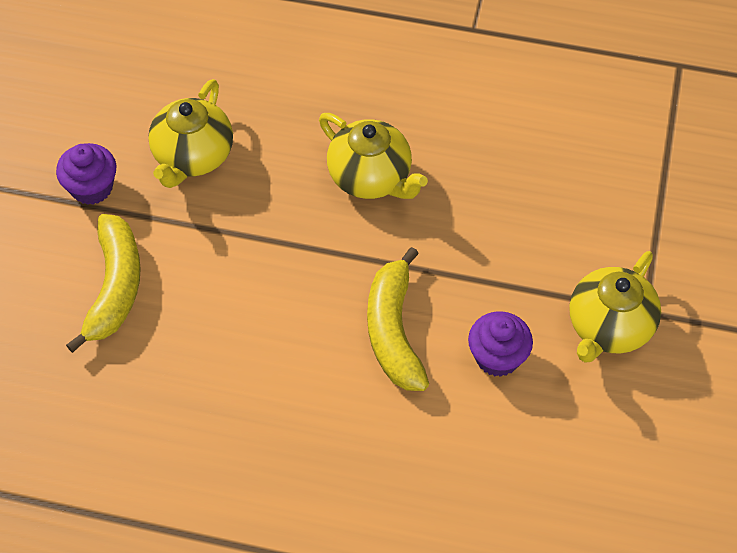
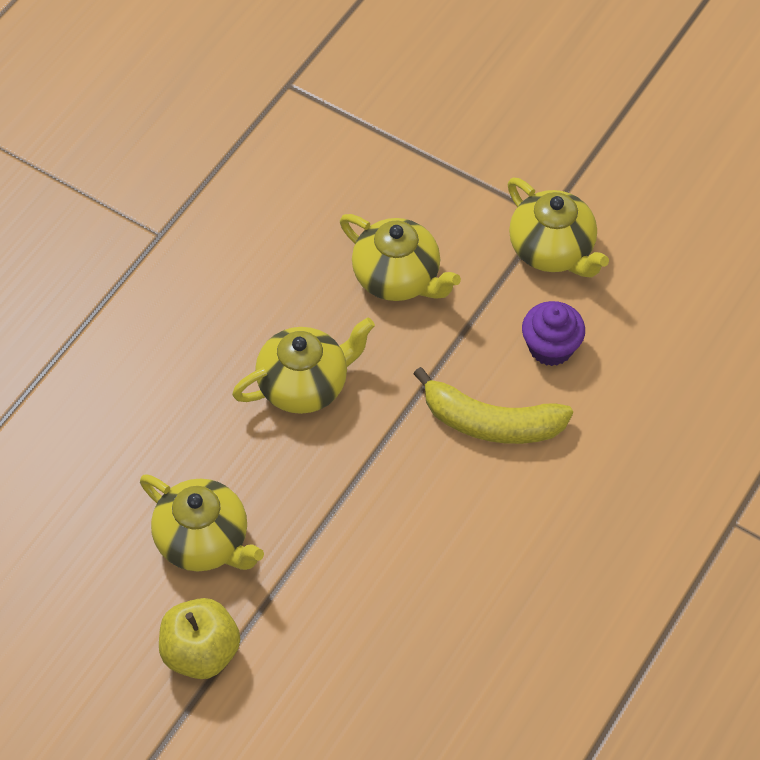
camera: 70 degrees left, 0 degrees up
(92, 188) = (201, 652): purple cupcake -> yellow apple
(115, 287) = (340, 660): yellow banana -> none
(514, 211) = (398, 278): none -> yellow teapot

